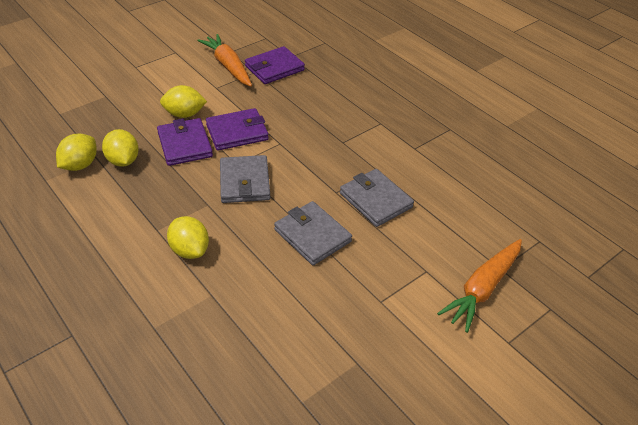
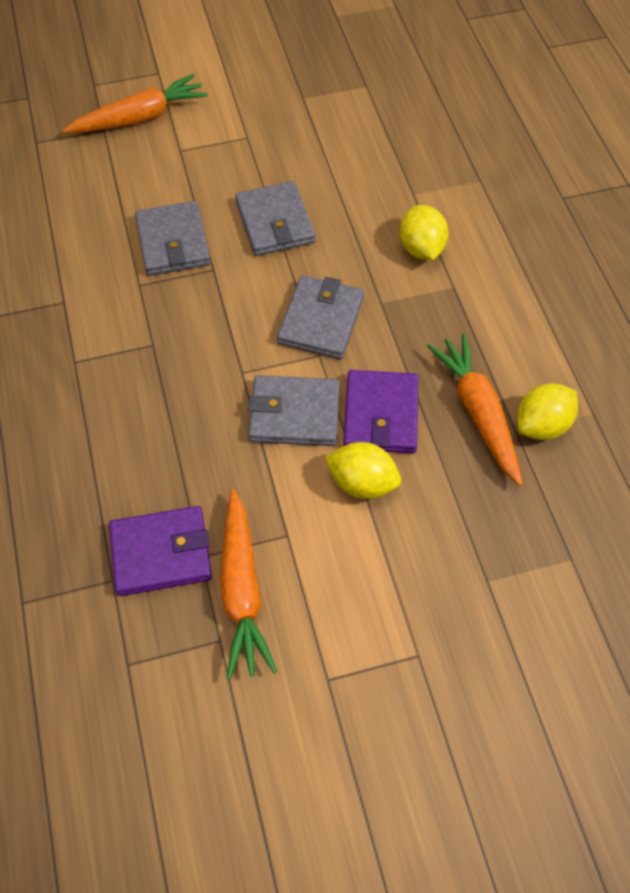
camera: 155 degrees left, 15 degrees up
(123, 161) = (478, 412): yellow lemon -> orange carrot
(237, 132) = (294, 414): purple wallet -> grey wallet

